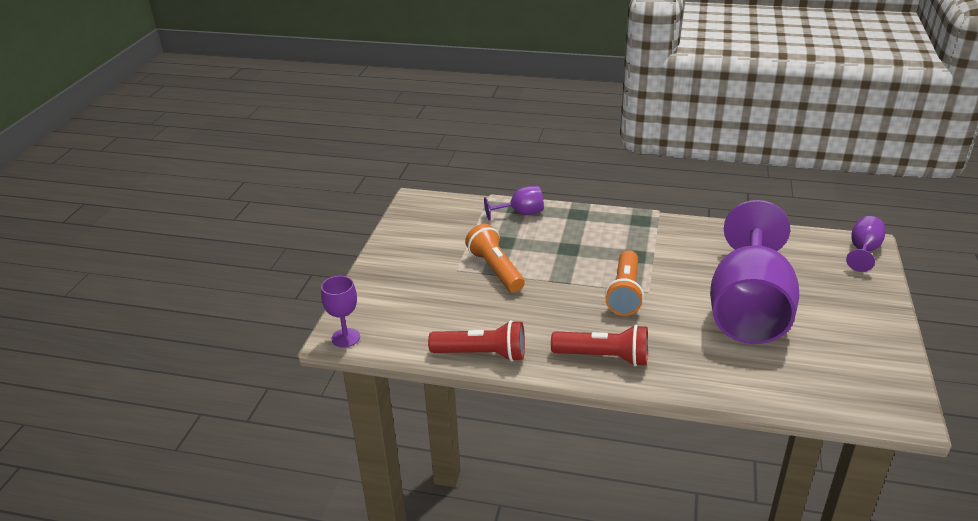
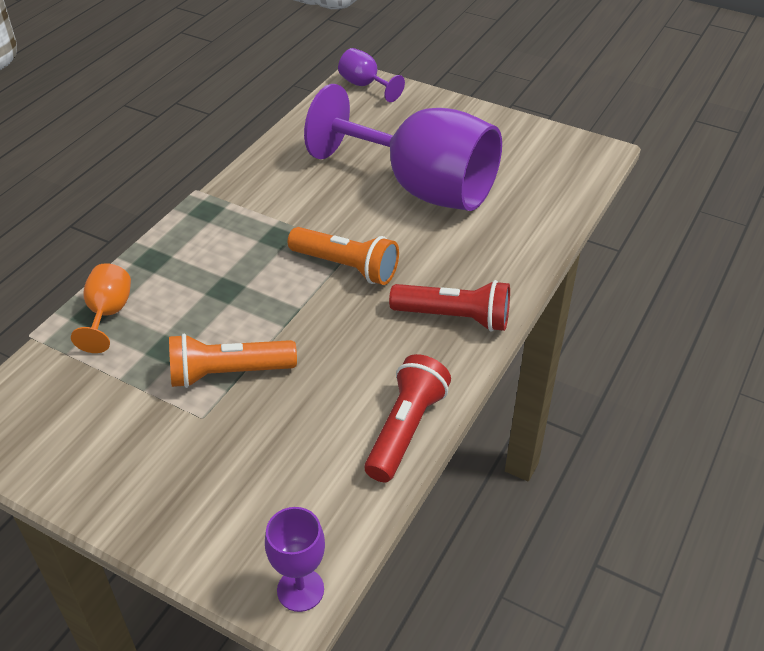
camera: 75 degrees left, 10 degrees up
(521, 213) = (108, 314): purple goblet -> orange goblet
(604, 357) = (454, 317): red flashlight -> red flashlight turned 75 degrees clockwise

